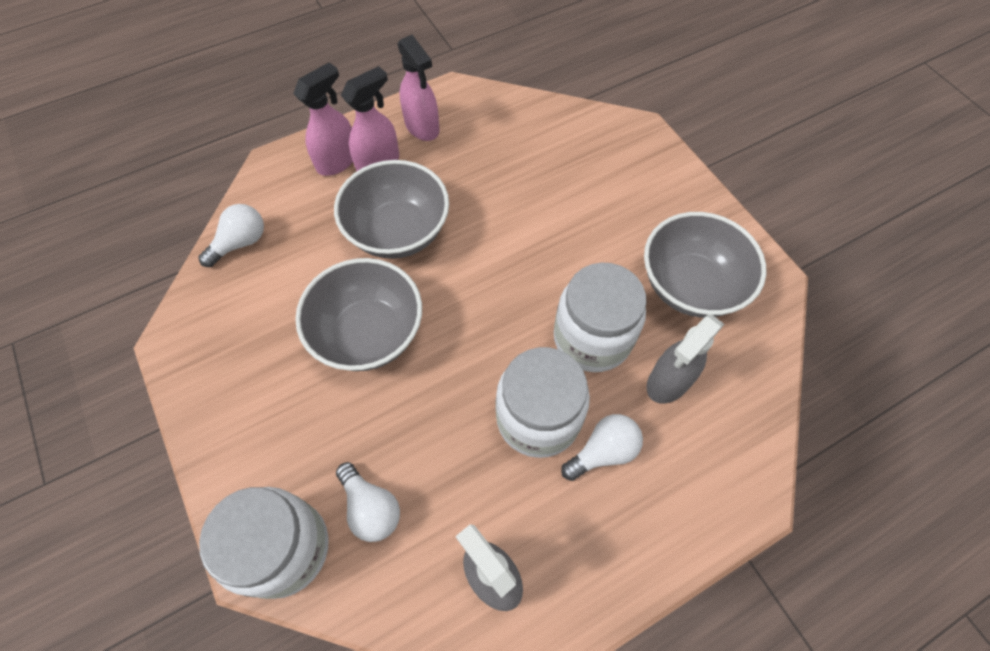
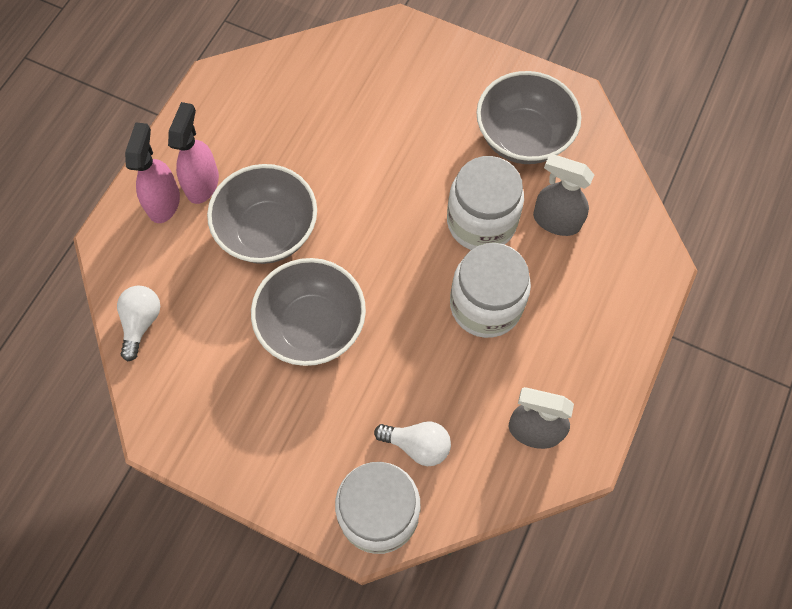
camera: 35 degrees left, 5 degrees up
(422, 127) = (213, 128): pink spray bottle -> none
(603, 451) = (546, 299): white light bulb -> none
(668, 382) = (556, 221): grey spray bottle -> grey spray bottle turned 105 degrees clockwise

